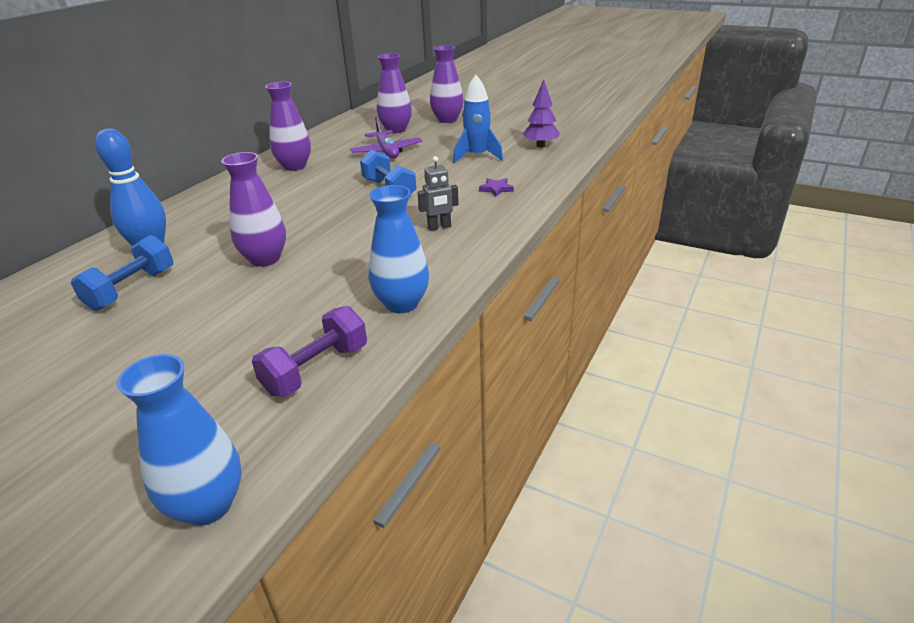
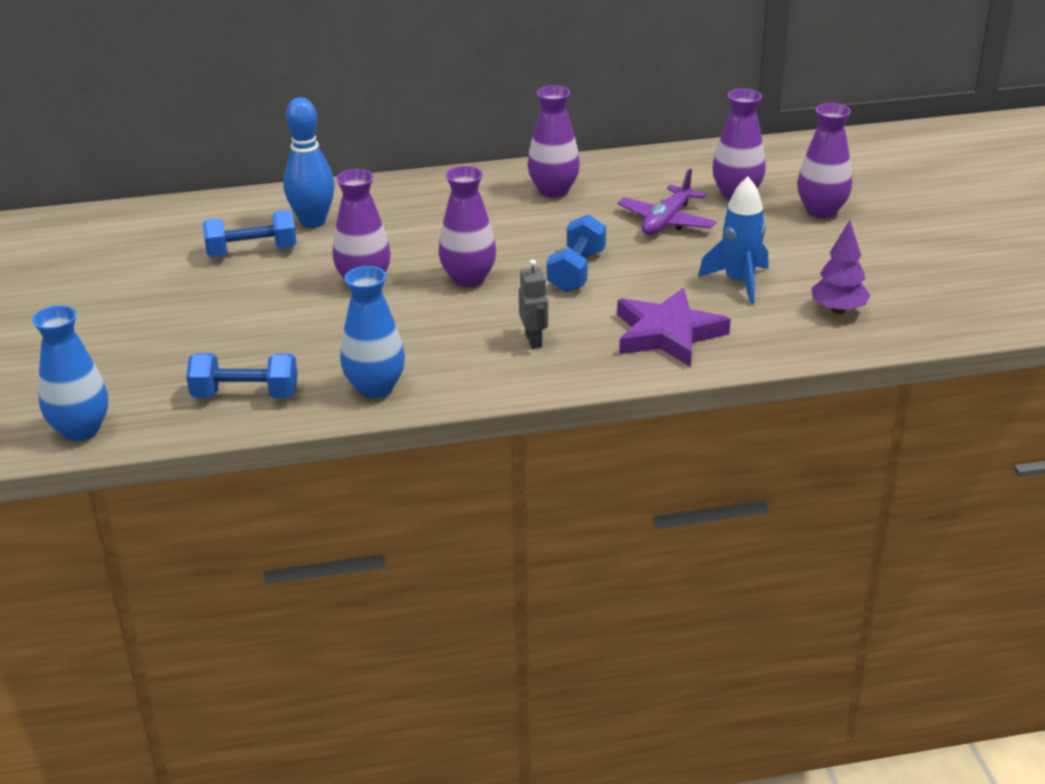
camera: 50 degrees right, 0 degrees up
(316, 369) = (245, 395): purple dumbbell -> blue dumbbell
(334, 222) = (468, 279): none -> purple vase
(439, 227) = (534, 340): grey robot -> grey robot turned 135 degrees counterclockwise
(496, 189) = (668, 334): purple star -> purple star, size x2.42

